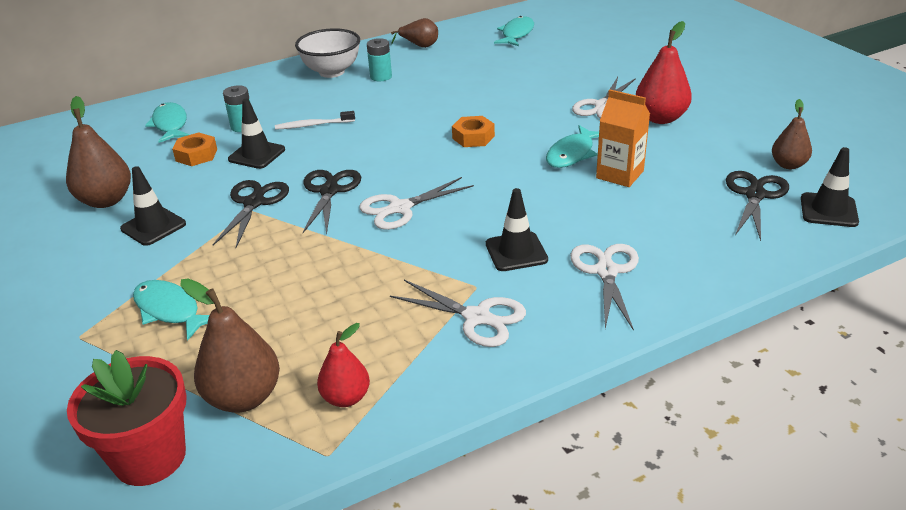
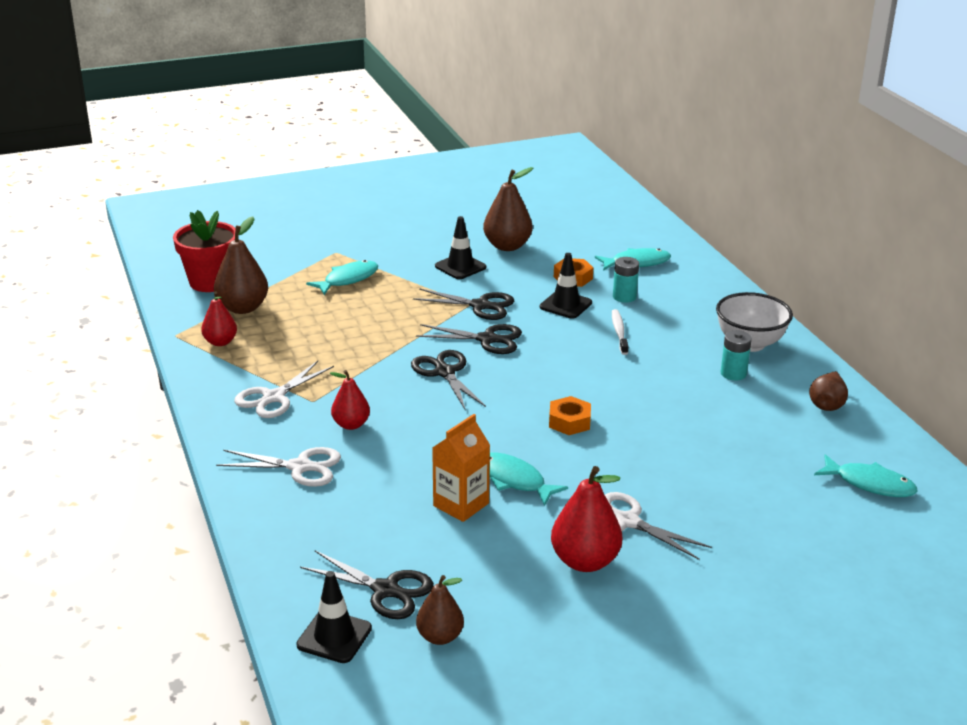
camera: 95 degrees right, 5 degrees down
(400, 208) = (445, 372): white scissors -> black scissors
(516, 252) = (351, 424): black traffic cone -> red pear

